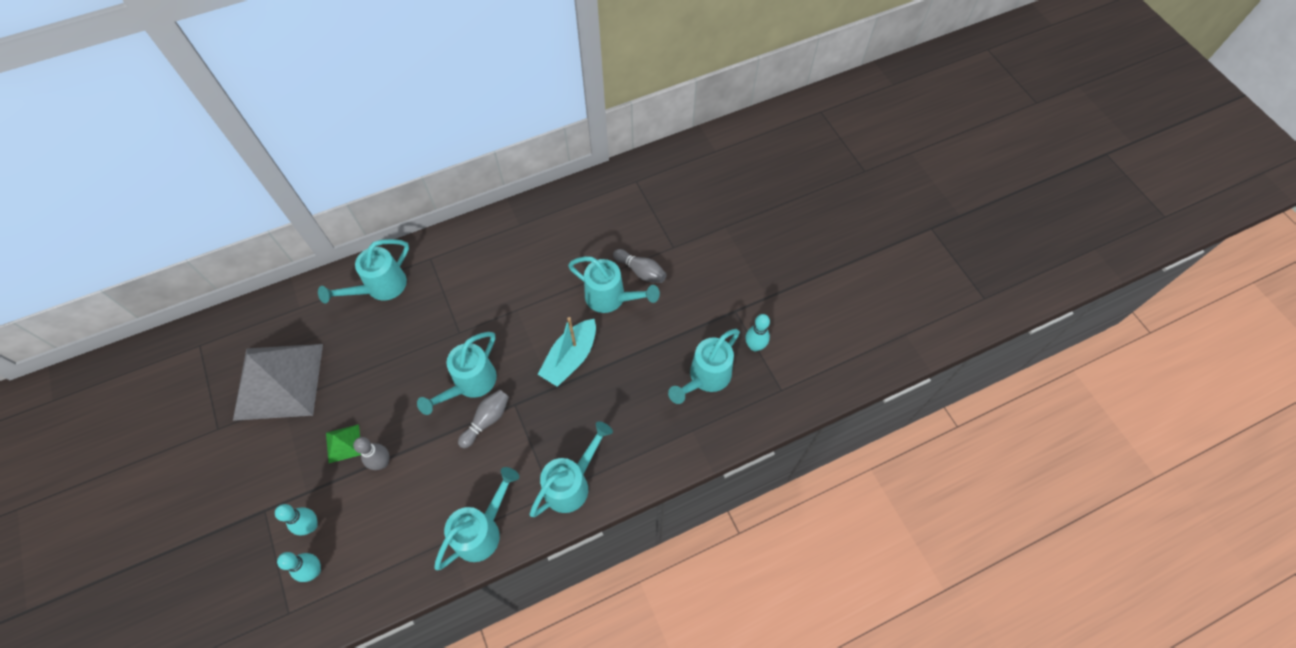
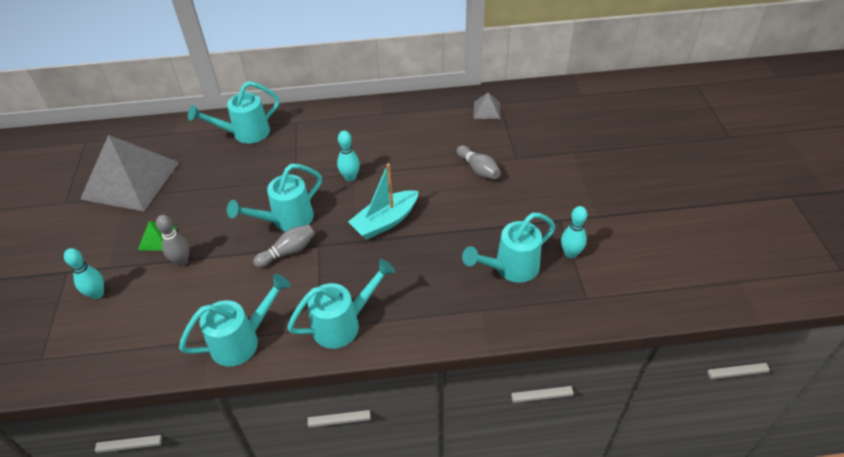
camera: 20 degrees right, 15 degrees down
(314, 570) = (80, 331): turquoise bowling pin -> turquoise bowling pin (350, 177)
(611, 298) = (442, 184): turquoise watering can -> none
(626, 194) = (487, 110): none -> grey pyramid

